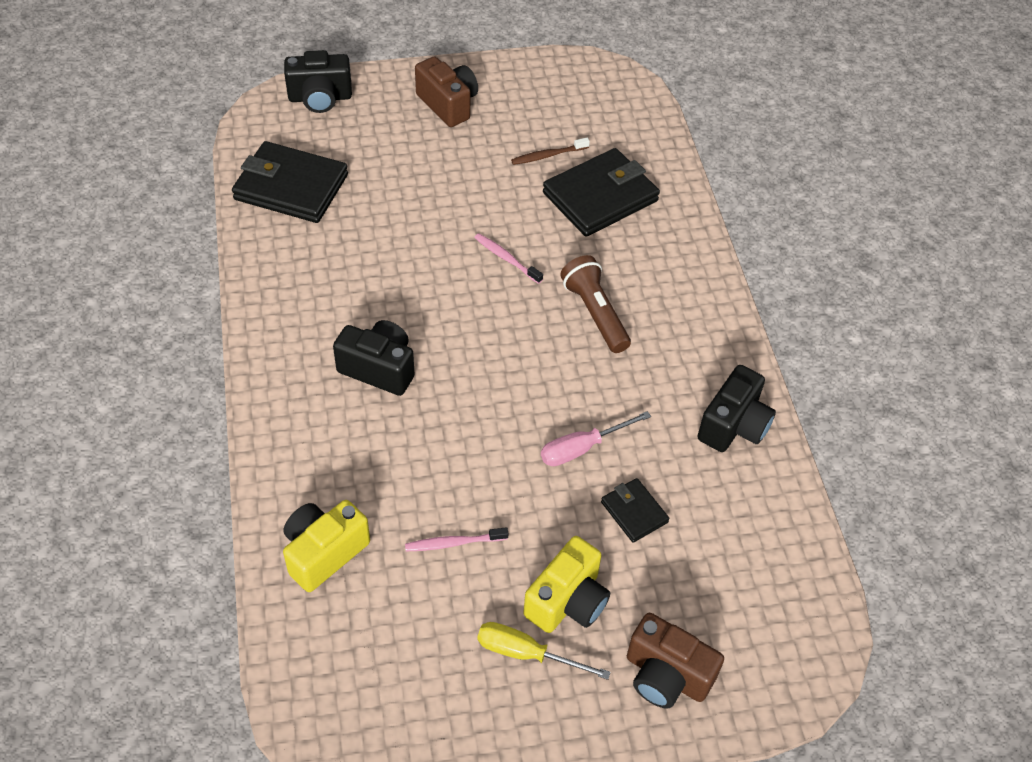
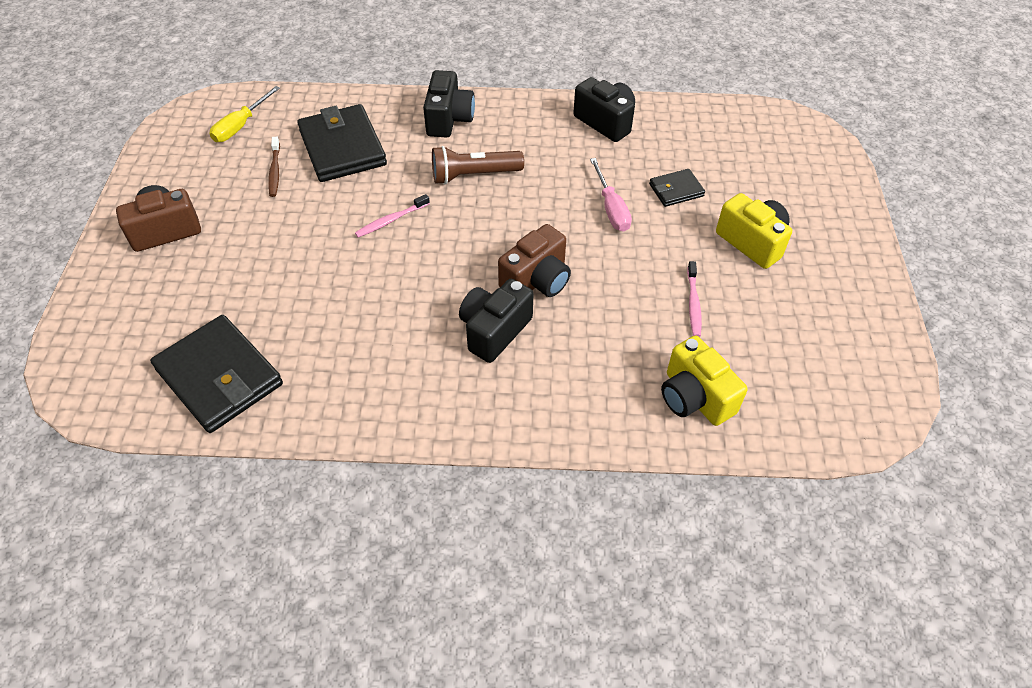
camera: 75 degrees left, 0 degrees up
(291, 187) = (219, 377): black wallet -> black wallet turned 75 degrees counterclockwise
(320, 98) = (91, 335): black camera -> black camera (449, 119)
(526, 653) = (797, 274): yellow screwdriver -> yellow screwdriver (240, 126)
(666, 675) = (815, 200): brown camera -> brown camera (537, 280)

